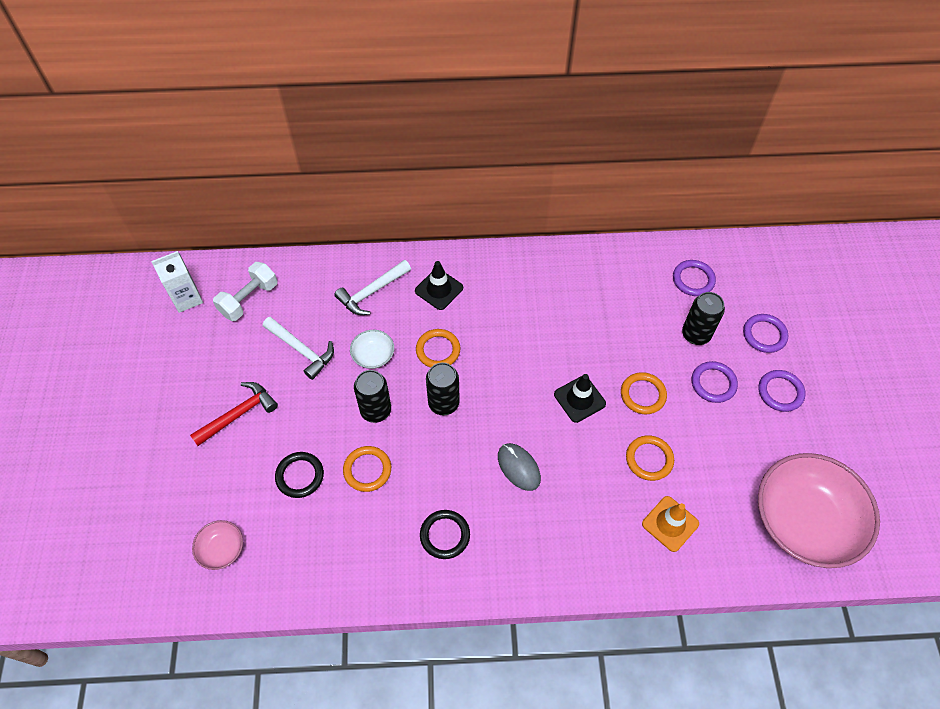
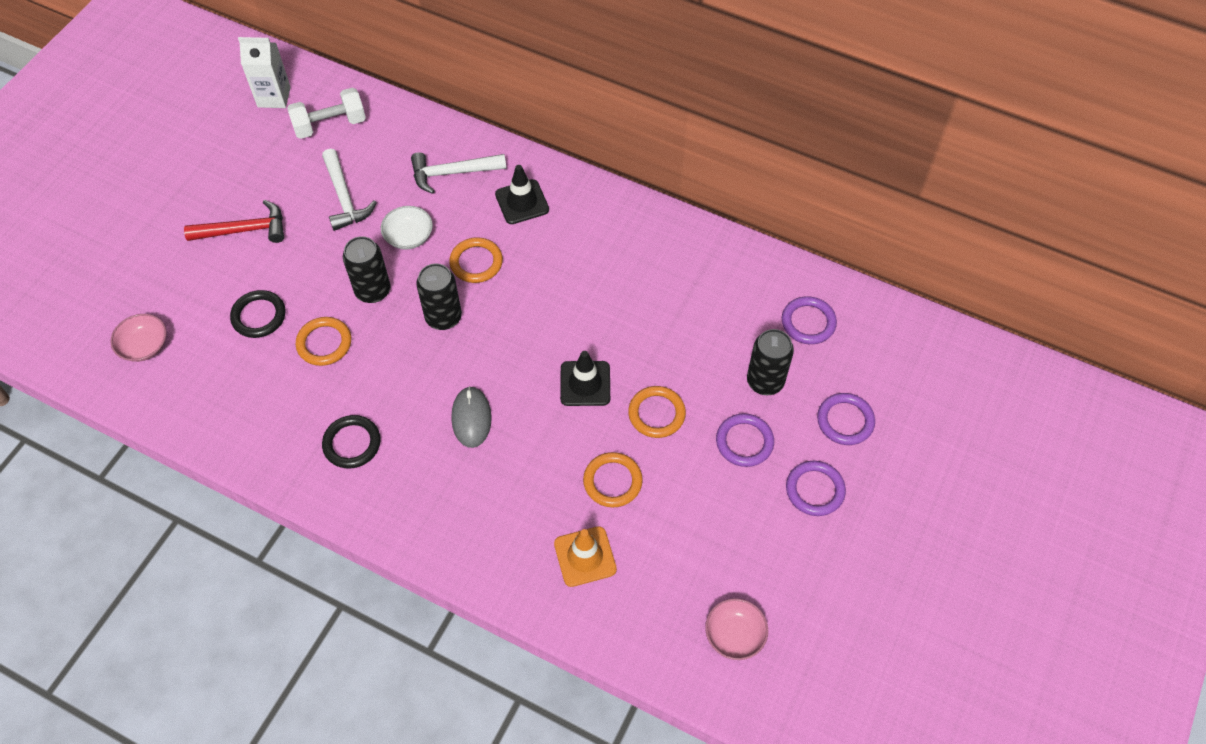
camera: 30 degrees right, 0 degrees up
(804, 521) = (734, 635): pink bowl -> pink bowl, size x0.42

